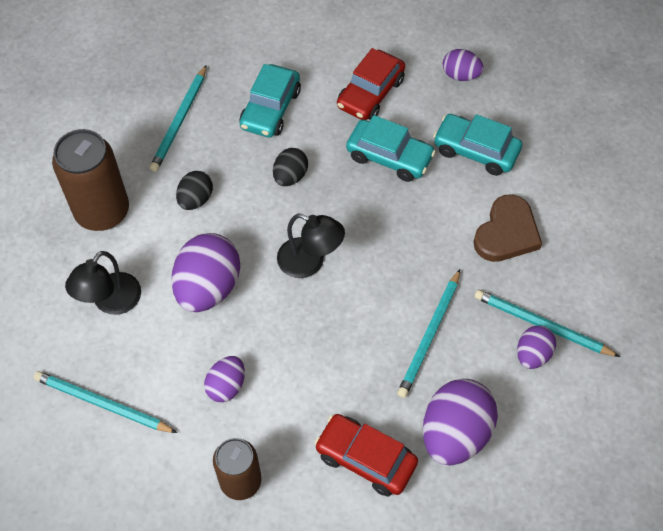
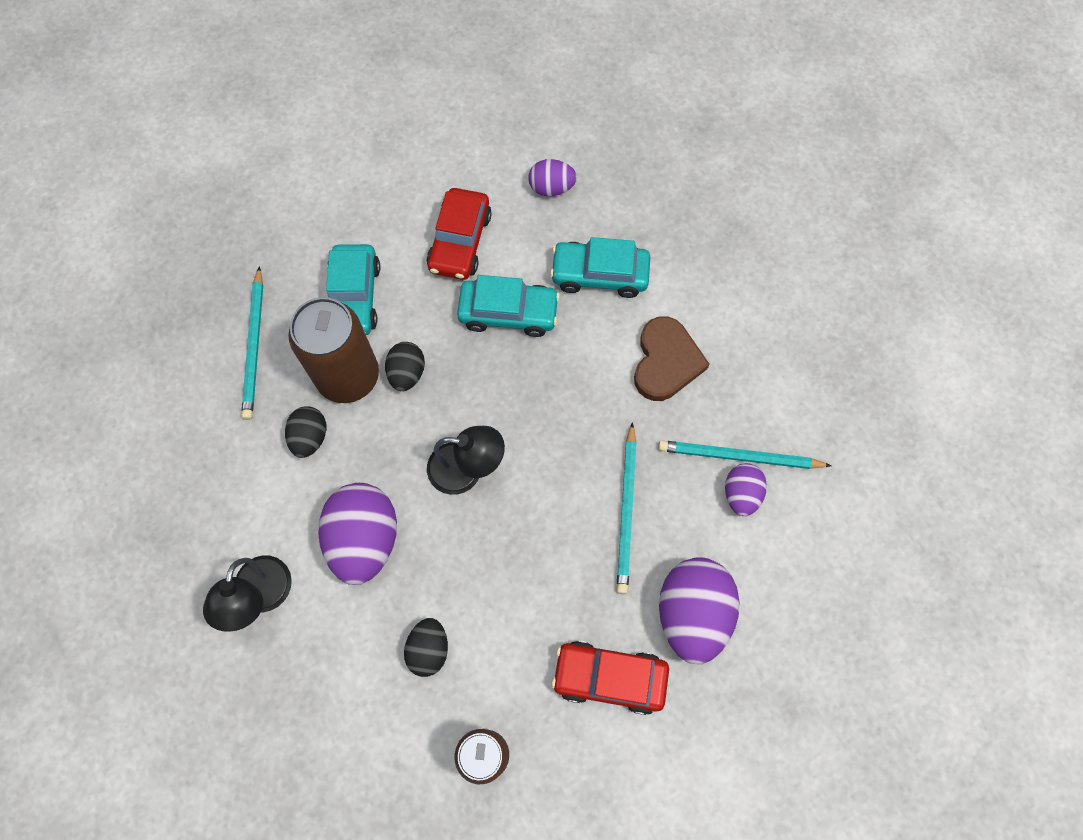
camera: 20 degrees left, 10 degrees up
(102, 211) = (207, 489): brown can -> brown can (348, 376)
(102, 404) = (297, 722): turquoise pencil -> none
(226, 386) = (428, 649): purple egg -> black egg

